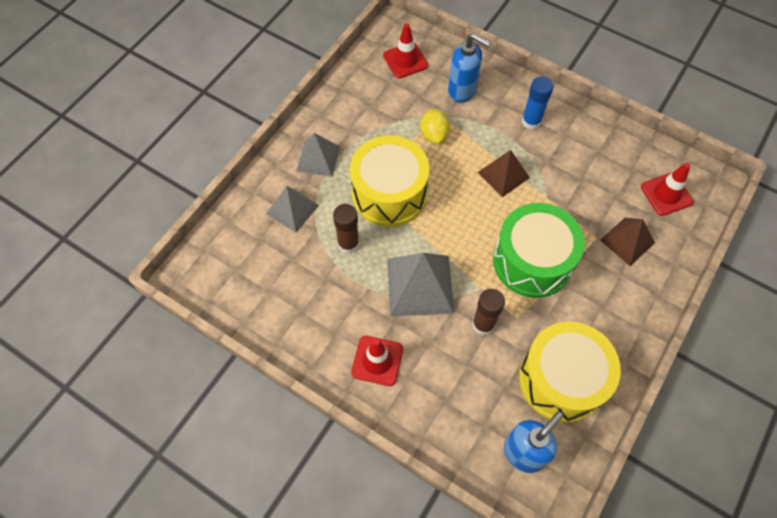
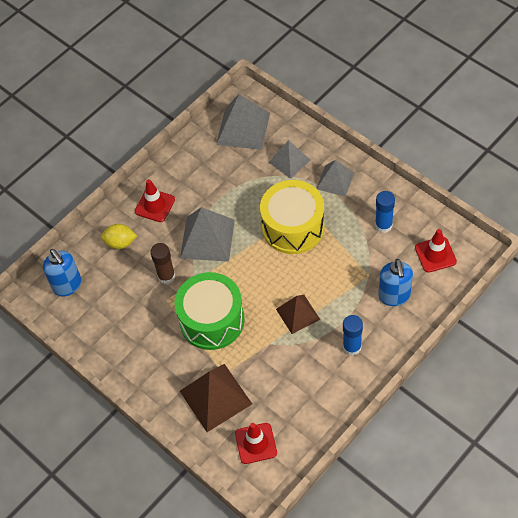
camera: 105 degrees right, 5 degrees down
(242, 270) = (243, 128): none -> grey pyramid
(348, 244) = (252, 195): brown glue stick -> none
(375, 107) = (383, 225): none -> blue glue stick
(434, 135) = (347, 267): yellow lemon -> yellow lemon (120, 243)
(462, 91) = (394, 296): blue soap dispenser -> blue soap dispenser turned 45 degrees counterclockwise
(561, 379) = (111, 320): yellow drum -> none
(627, 241) = (215, 397): brown pyramid -> brown pyramid, size x1.57

